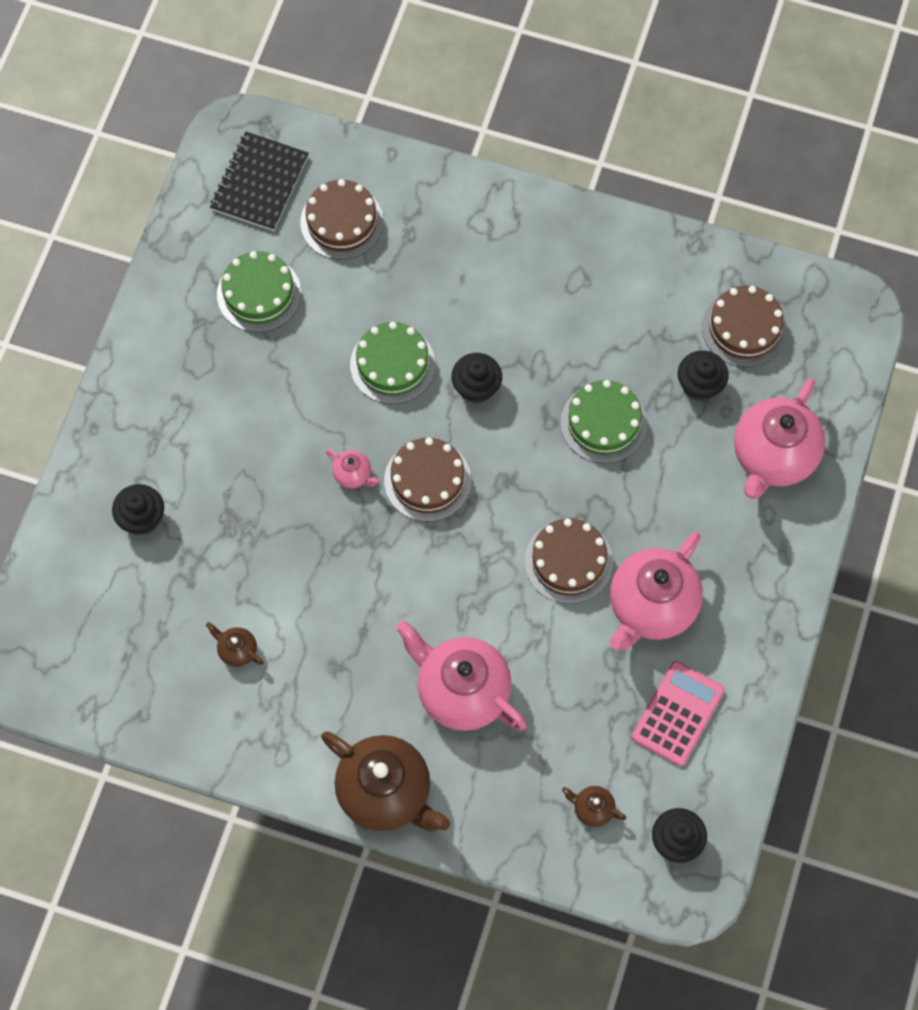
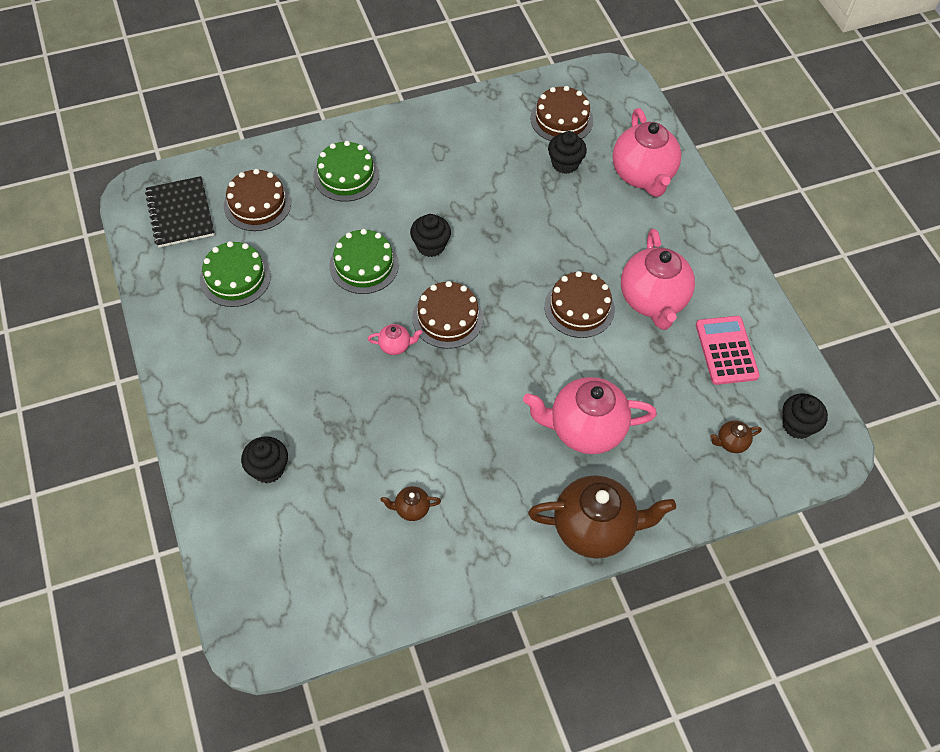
camera: 40 degrees left, 10 degrees down
(603, 423) = (527, 217): green cake -> green cake (346, 175)

